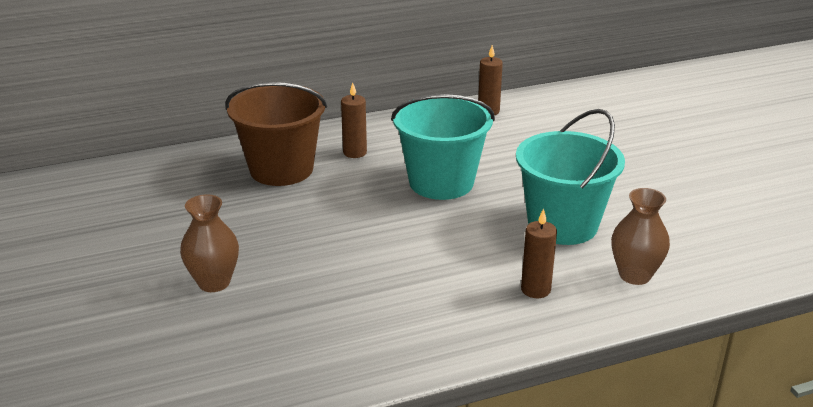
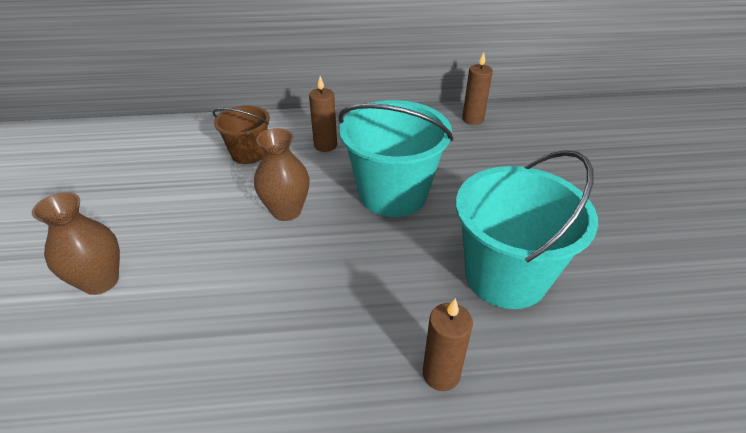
camera: 15 degrees right, 10 degrees up
(281, 169) = (249, 153): brown bucket -> brown bucket, size x0.57
(634, 275) = (577, 378): brown vase -> brown vase (286, 211)

